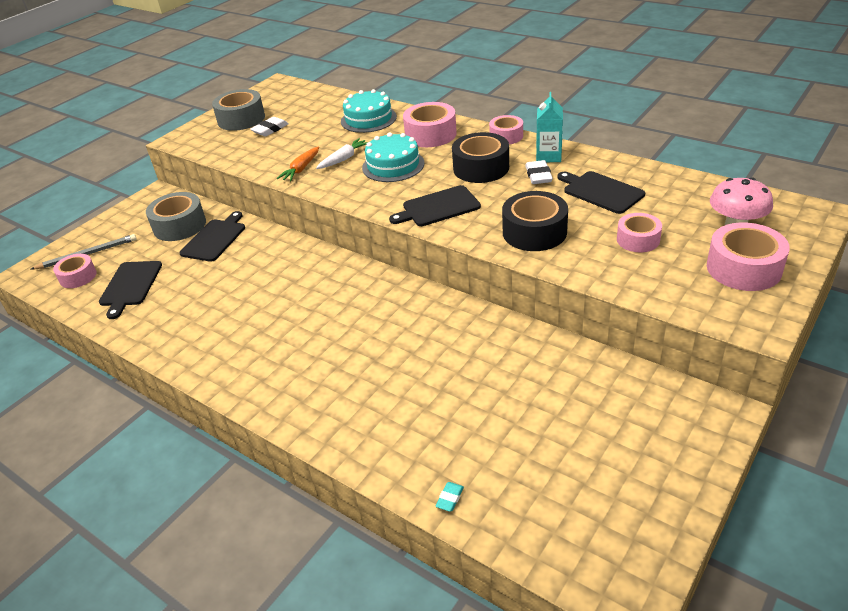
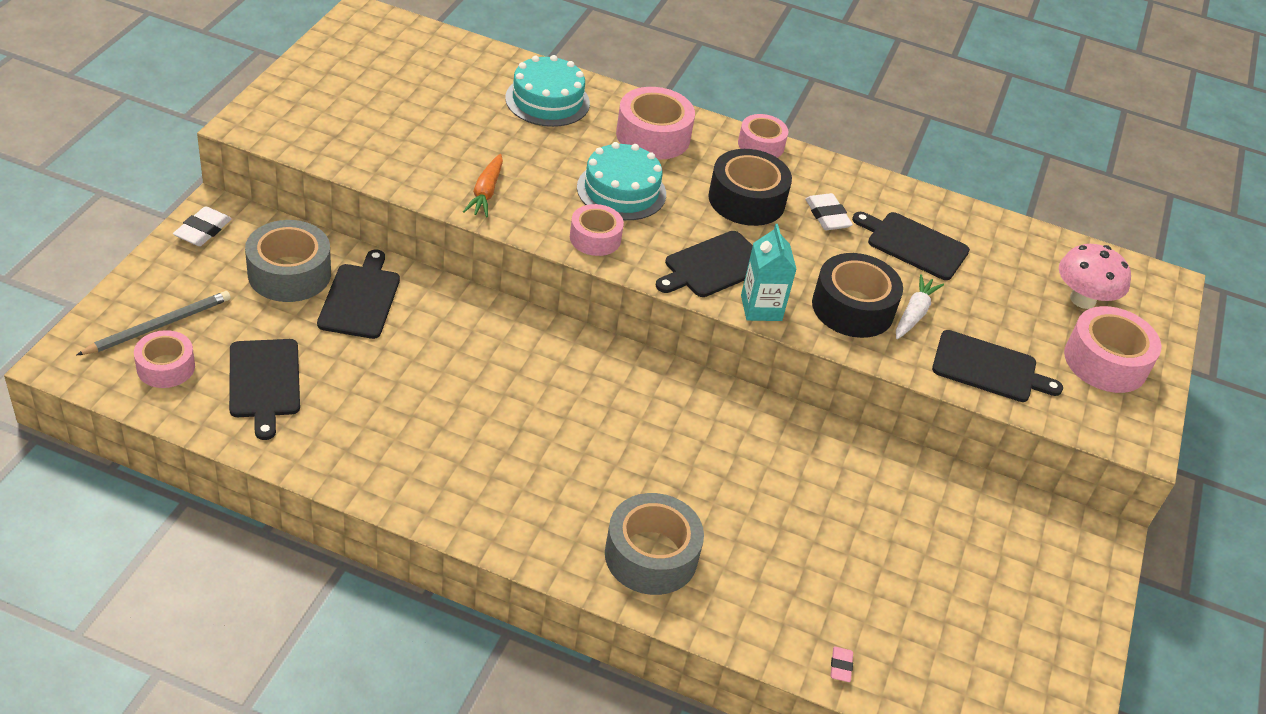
camera: 25 degrees left, 5 degrees up
(241, 119) = (339, 88): grey tape -> grey tape (651, 555)
(270, 129) = (399, 112): white eraser -> white eraser (203, 230)
(344, 159) = (543, 175): white carrot -> white carrot (914, 314)
(450, 498) = (840, 666): turquoise eraser -> pink eraser
(548, 156) = (829, 183): turquoise carton -> turquoise carton (761, 308)
(634, 272) = (988, 368): none -> black cutting board
(638, 239) = (979, 320): pink tape -> pink tape (595, 238)

